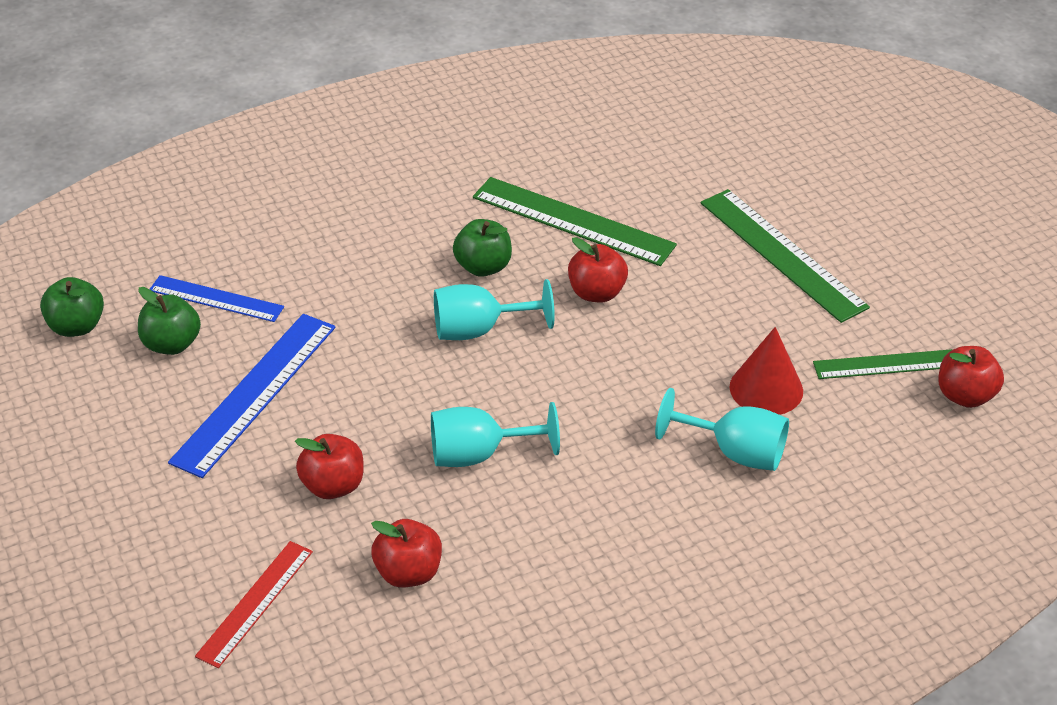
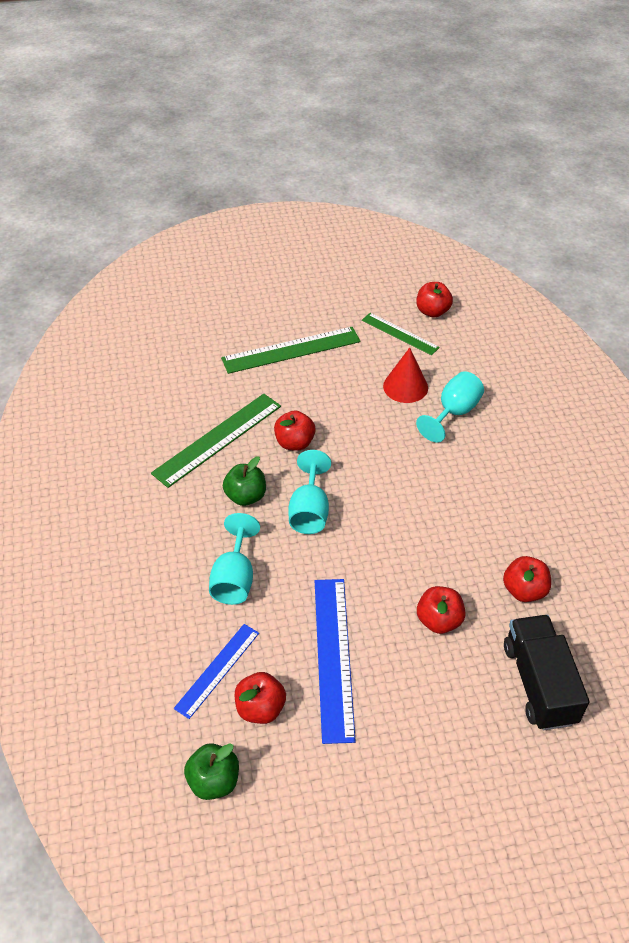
camera: 75 degrees left, 5 degrees up
(172, 344) = (260, 708): green apple -> red apple
(254, 393) = (333, 656): blue ruler -> blue ruler turned 45 degrees clockwise
(255, 603) = (539, 683): red ruler -> black truck
(479, 454) = (428, 534): turquoise goblet -> turquoise goblet (234, 578)
(886, 364) = (400, 334): green ruler -> green ruler turned 60 degrees counterclockwise

